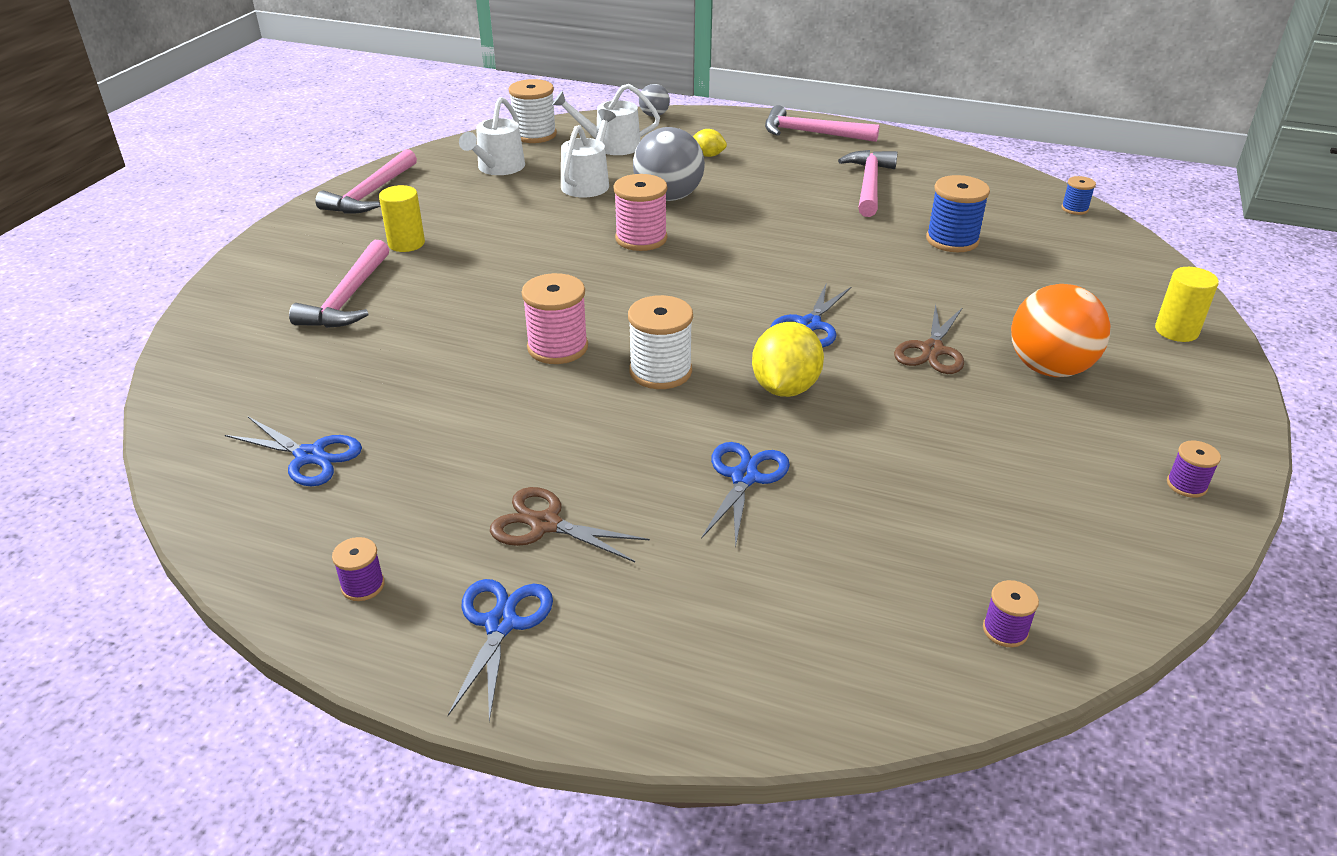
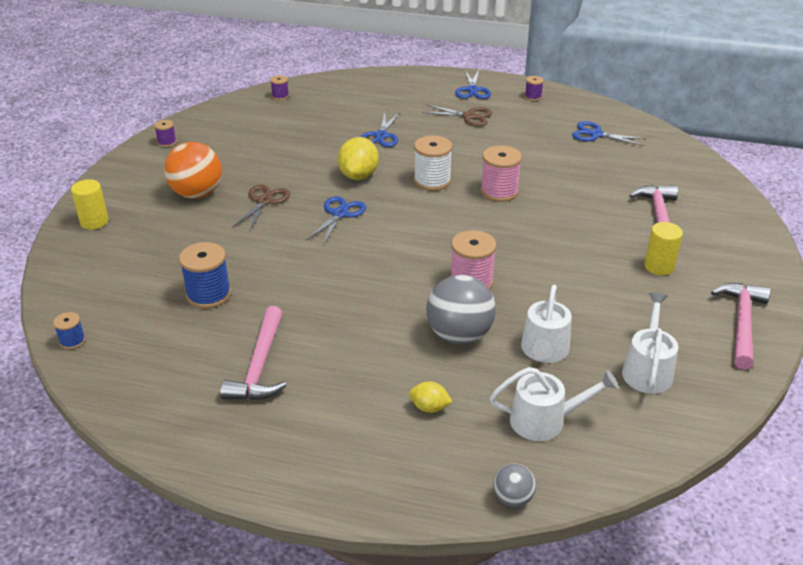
camera: 175 degrees right, 0 degrees up
(534, 135) = (644, 438): white spool -> none
(811, 133) = (305, 465): pink hammer -> none

